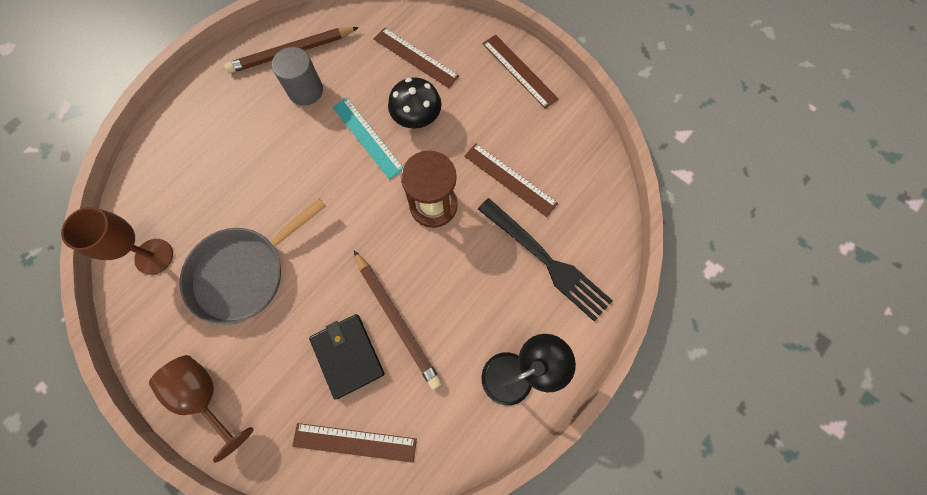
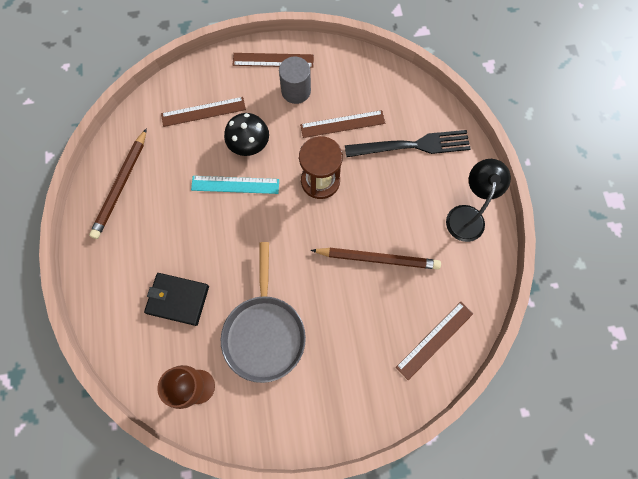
camera: 50 degrees left, 0 degrees up
(205, 396) = (330, 415): brown goblet -> none
(305, 90) = (161, 198): grey cylinder -> grey cylinder (296, 91)
(348, 355) = (376, 305): black wallet -> black wallet (178, 299)

